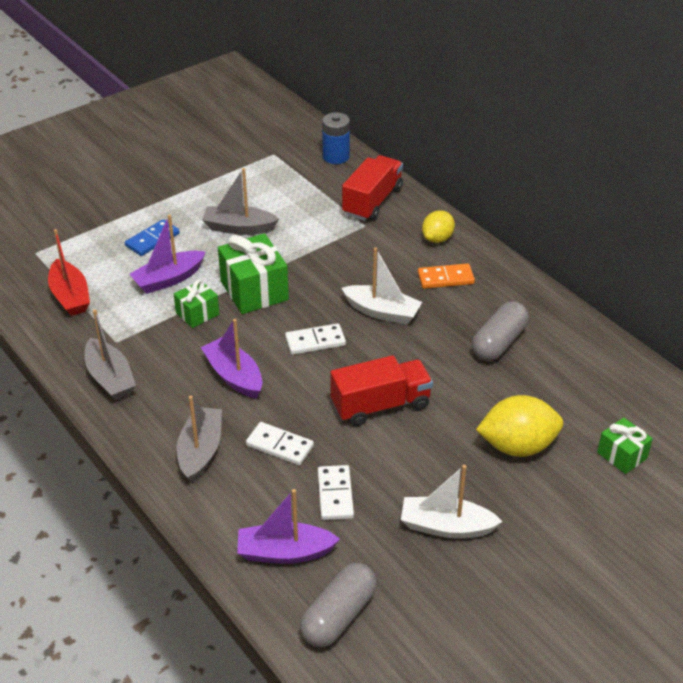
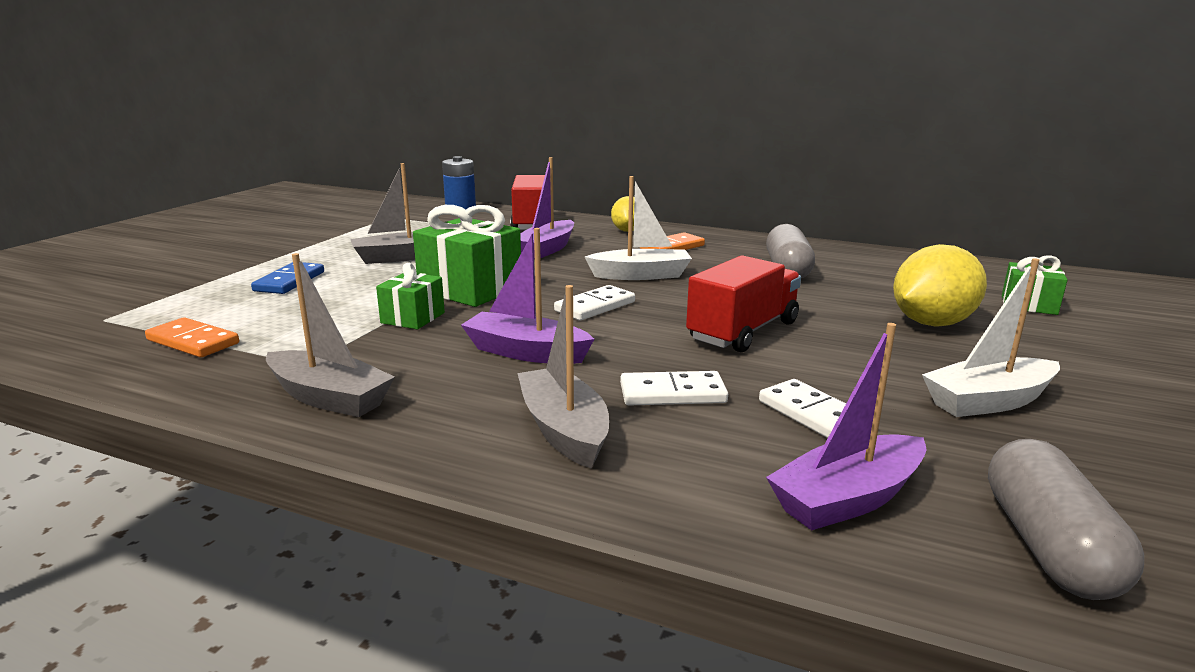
camera: 30 degrees left, 20 degrees down
(70, 296) = (193, 342): red boat -> orange domino
(168, 279) = (342, 302): purple boat -> purple boat (547, 249)

